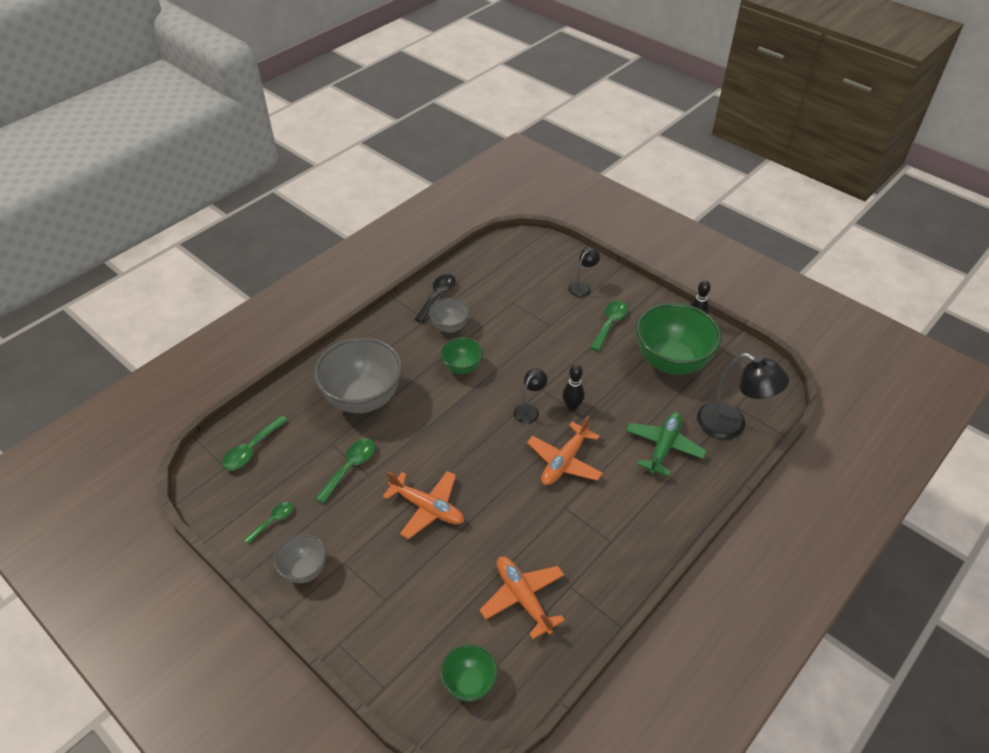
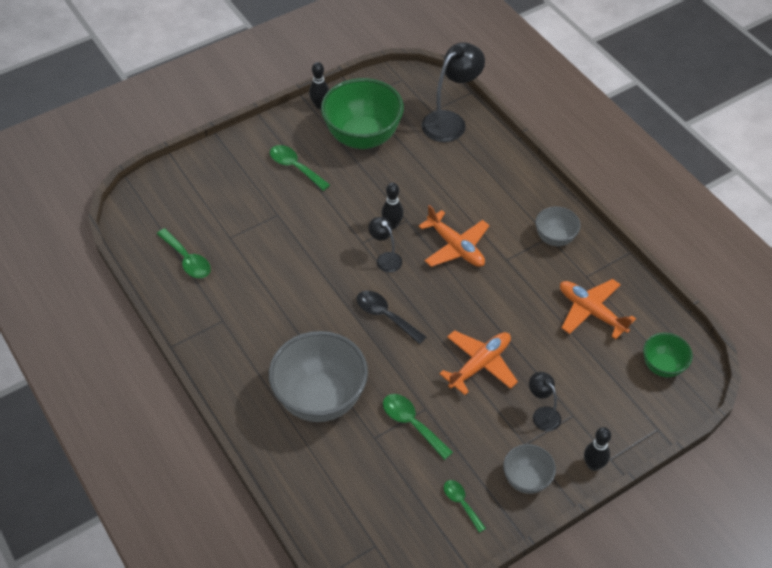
camera: 75 degrees left, 5 degrees up
(252, 449) = (358, 517): green spoon -> green spoon (187, 259)
(329, 628) = (593, 465): none -> black bowling pin
(437, 297) = (190, 303): black spoon -> black spoon (385, 316)
(450, 327) = (243, 300): grey bowl -> grey bowl (555, 238)
(462, 367) = (308, 301): green bowl -> none
(523, 598) = (591, 312): orange plane -> orange plane turned 60 degrees clockwise
(582, 287) = (232, 174): black lamp -> black lamp (542, 414)
(663, 447) = (460, 173): green plane -> none

